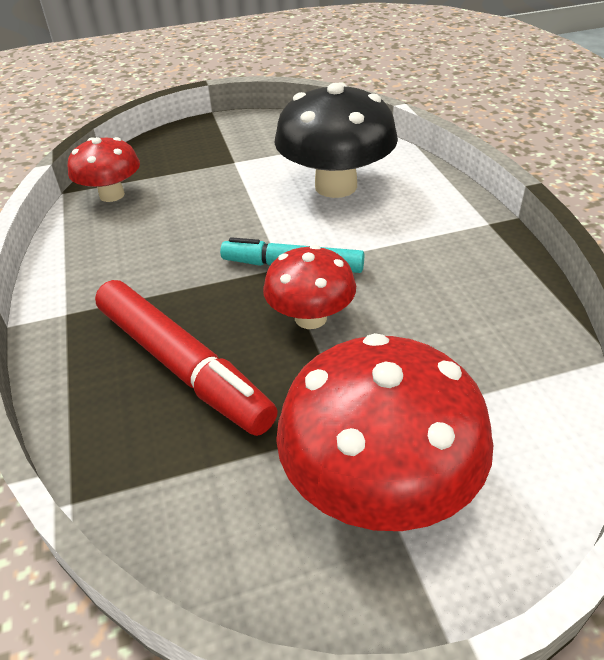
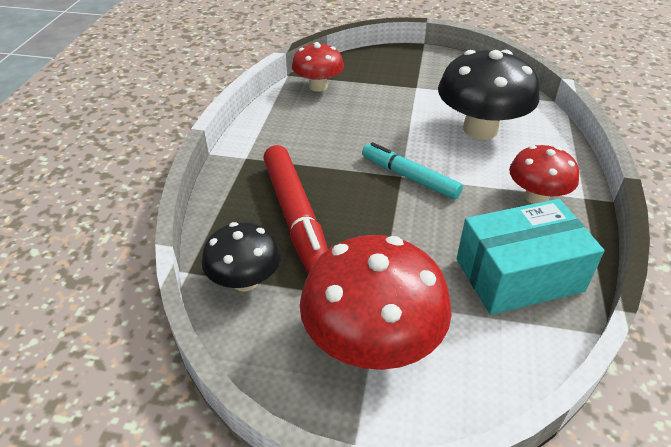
camera: 25 degrees right, 0 degrees up
(163, 478) = (245, 280): none -> black mushroom
(310, 318) = (398, 218): red mushroom -> red mushroom (536, 197)
(483, 331) = (519, 275): none -> turquoise box

